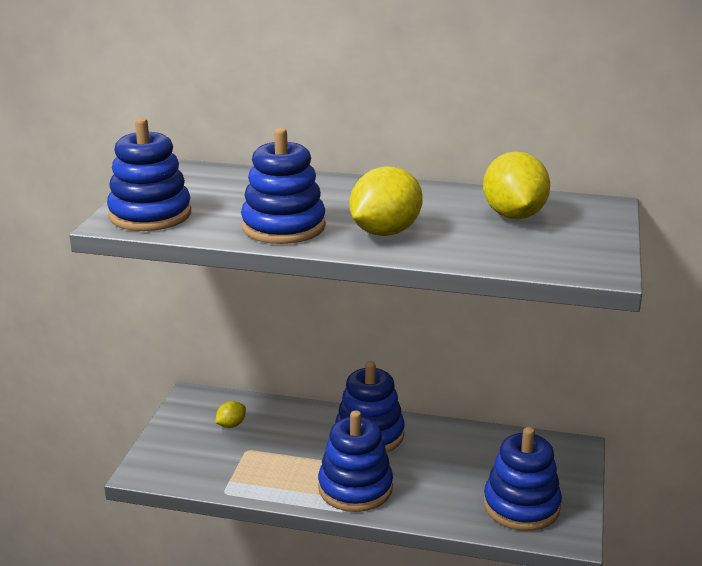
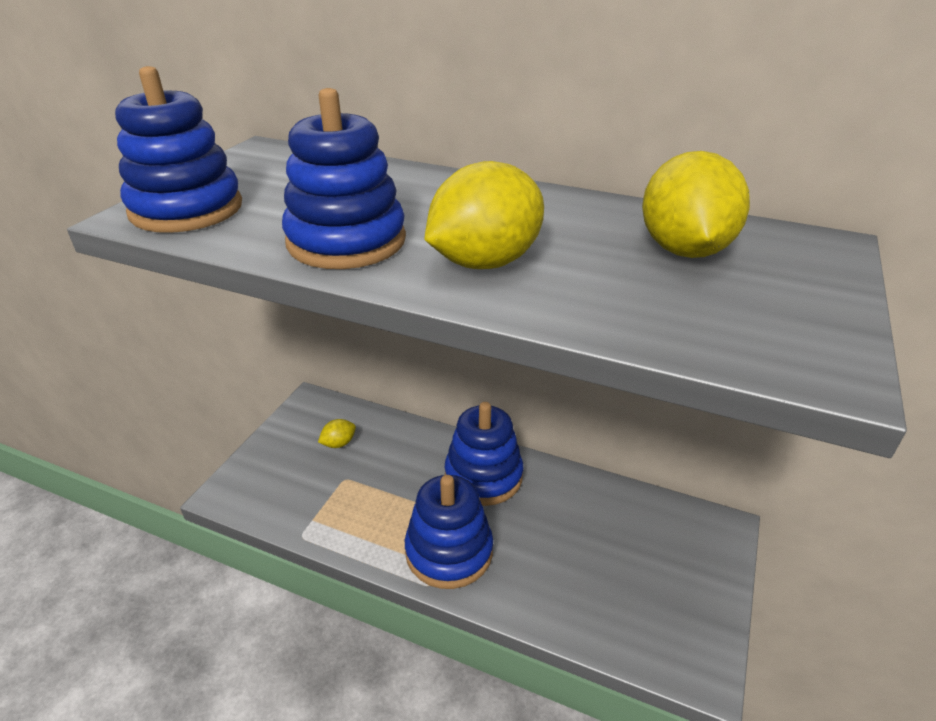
camera: 10 degrees right, 10 degrees up
(521, 506) = (644, 610): blue stacking toy -> none

